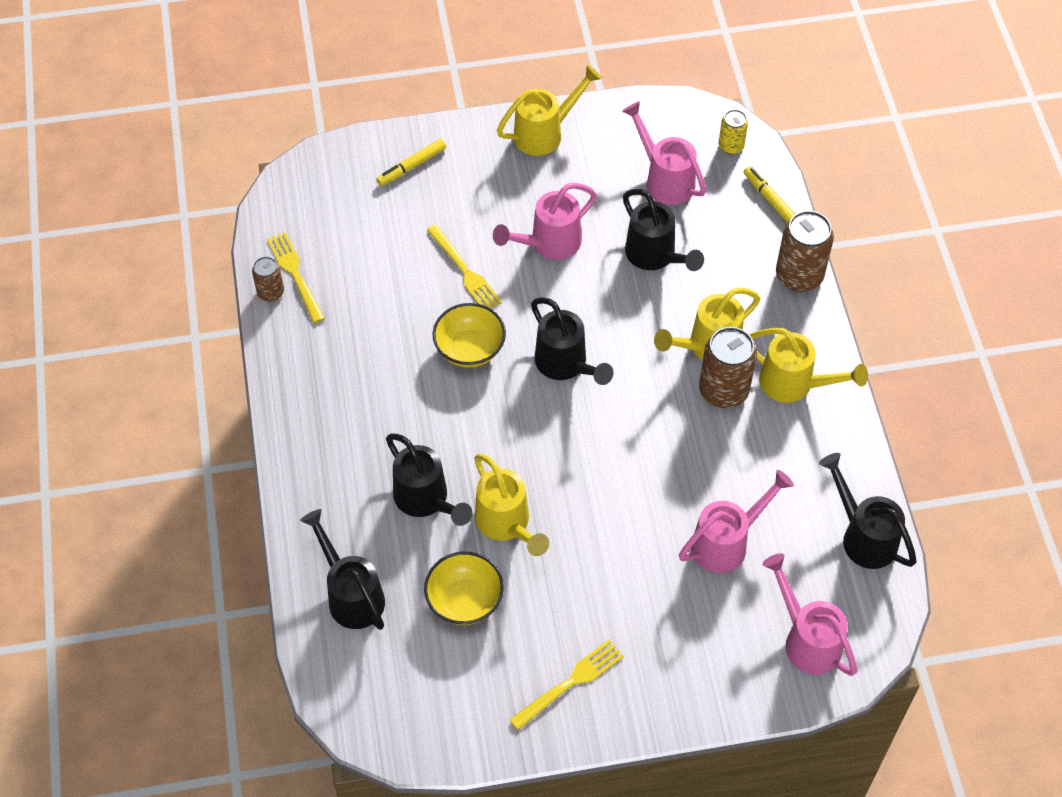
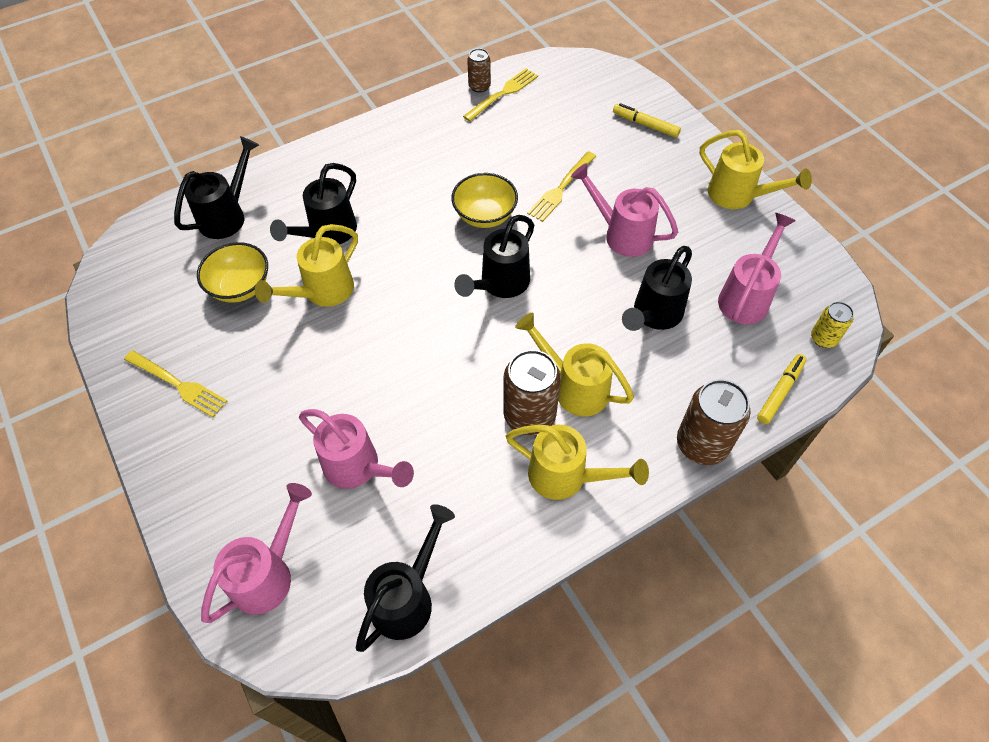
camera: 70 degrees right, 0 degrees up
(794, 384) = (566, 477): yellow watering can -> yellow watering can turned 75 degrees counterclockwise

